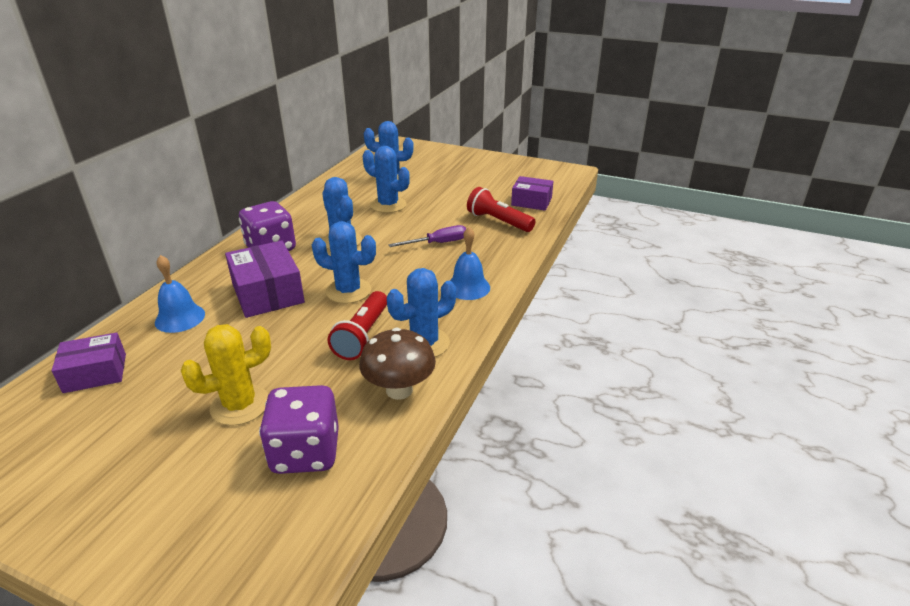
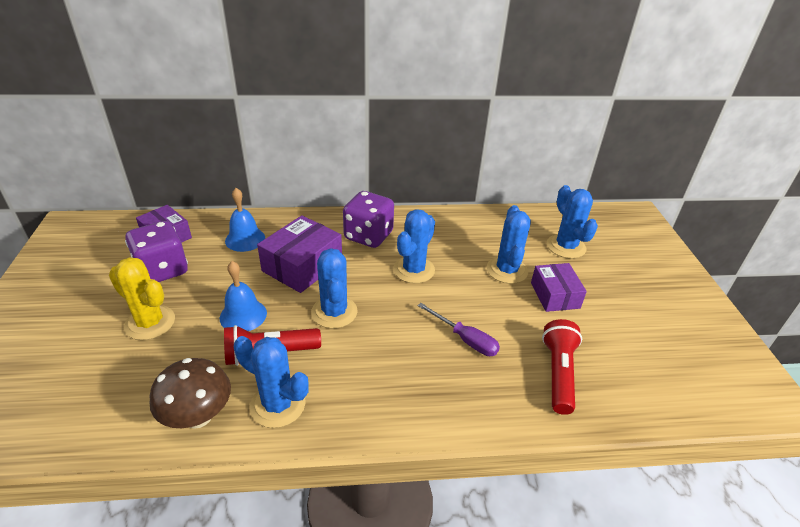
camera: 60 degrees right, 5 degrees up
(305, 452) = (100, 389): purple dice -> purple dice (162, 270)
(468, 287) = (397, 400): blue bell -> blue bell (243, 315)
(531, 202) = (640, 388): purple box -> purple box (555, 295)

